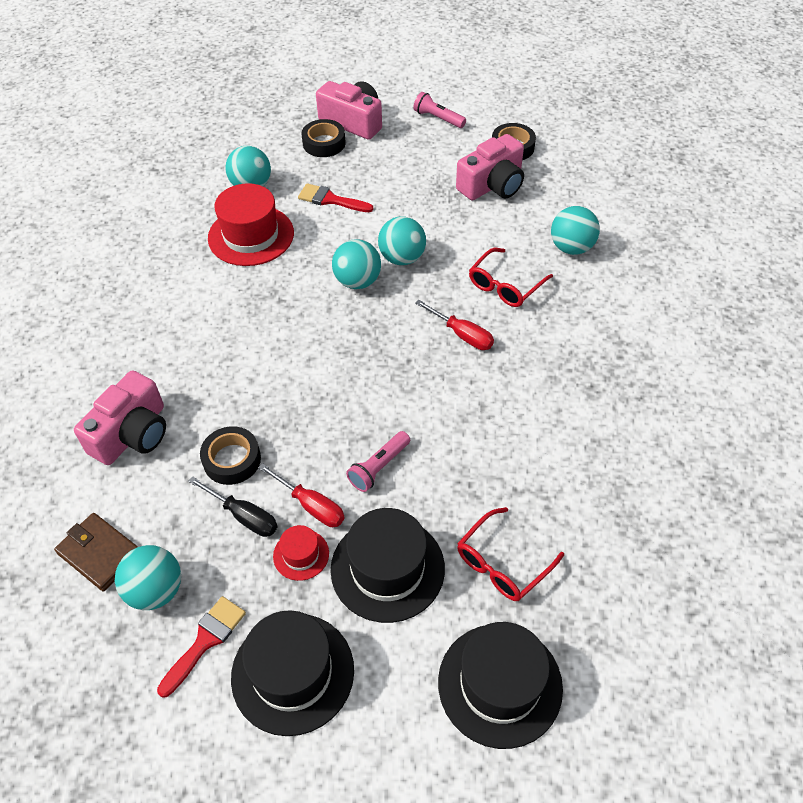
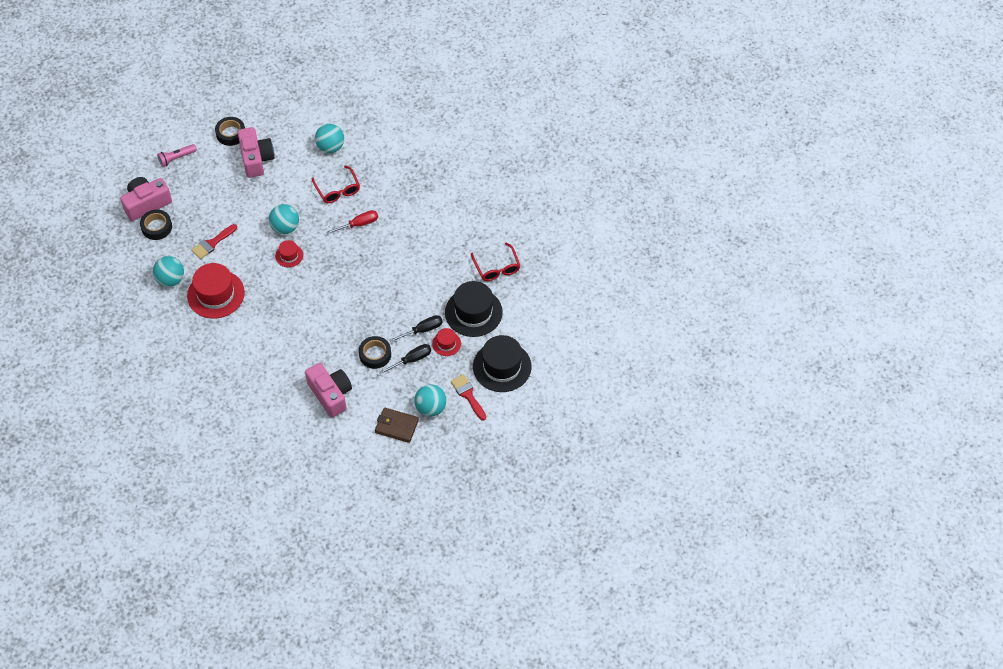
camera: 65 degrees left, 5 degrees up
(100, 553) = (396, 426): brown wallet -> brown wallet turned 45 degrees clockwise
(312, 506) = (423, 330): red screwdriver -> black screwdriver
(357, 281) = (289, 255): turquoise ball -> red hat
(379, 467) = (418, 294): pink flashlight -> none
(500, 684) = (549, 294): black hat -> none

